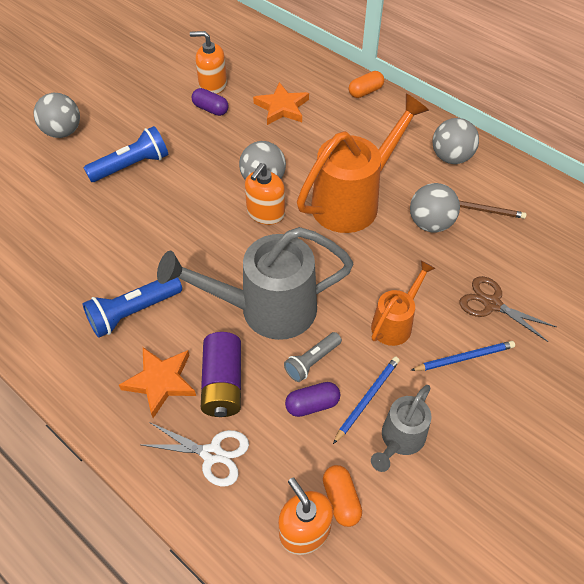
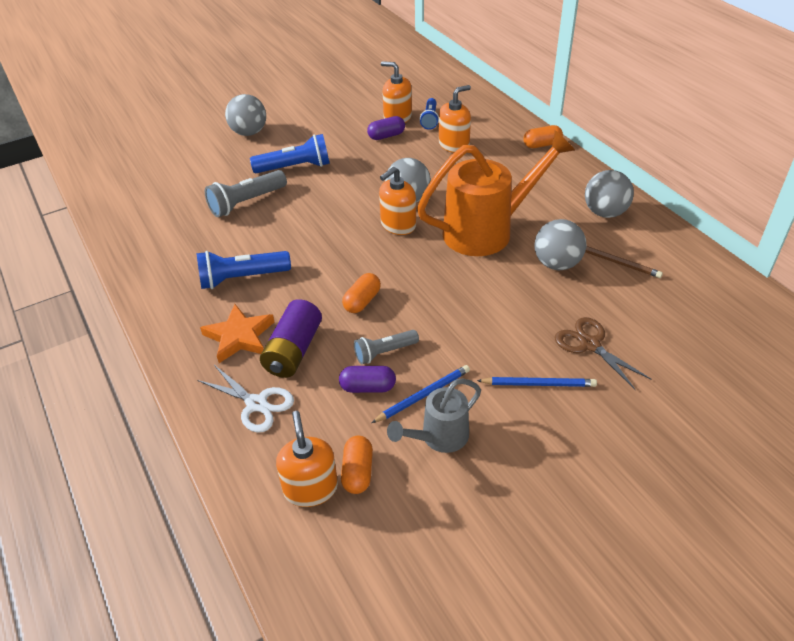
camera: 20 degrees right, 10 degrees down
(98, 219) = (246, 202): none -> grey flashlight
(210, 109) = (386, 136): purple capsule -> purple capsule turned 75 degrees counterclockwise
(246, 81) = (430, 119): none -> blue flashlight
(266, 309) = (362, 301): grey watering can -> orange capsule
(282, 107) = (454, 145): orange star -> orange soap dispenser
(395, 323) = (481, 339): orange watering can -> none

